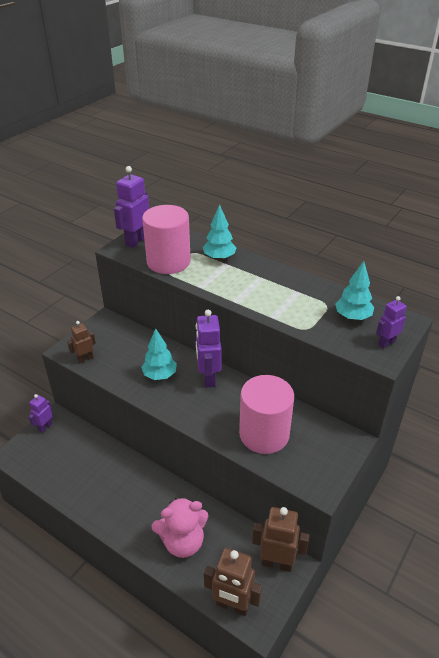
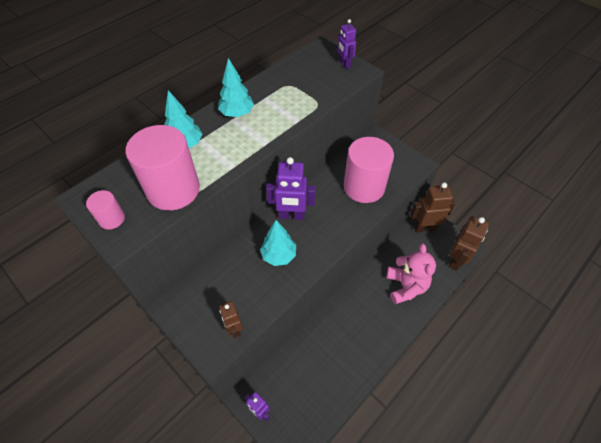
camera: 80 degrees left, 15 degrees up
(136, 241) = (112, 219): purple robot -> pink cylinder
(277, 563) = (424, 228): brown robot -> brown robot turned 60 degrees clockwise
(352, 317) = (309, 74): turquoise tree -> turquoise tree (237, 113)

